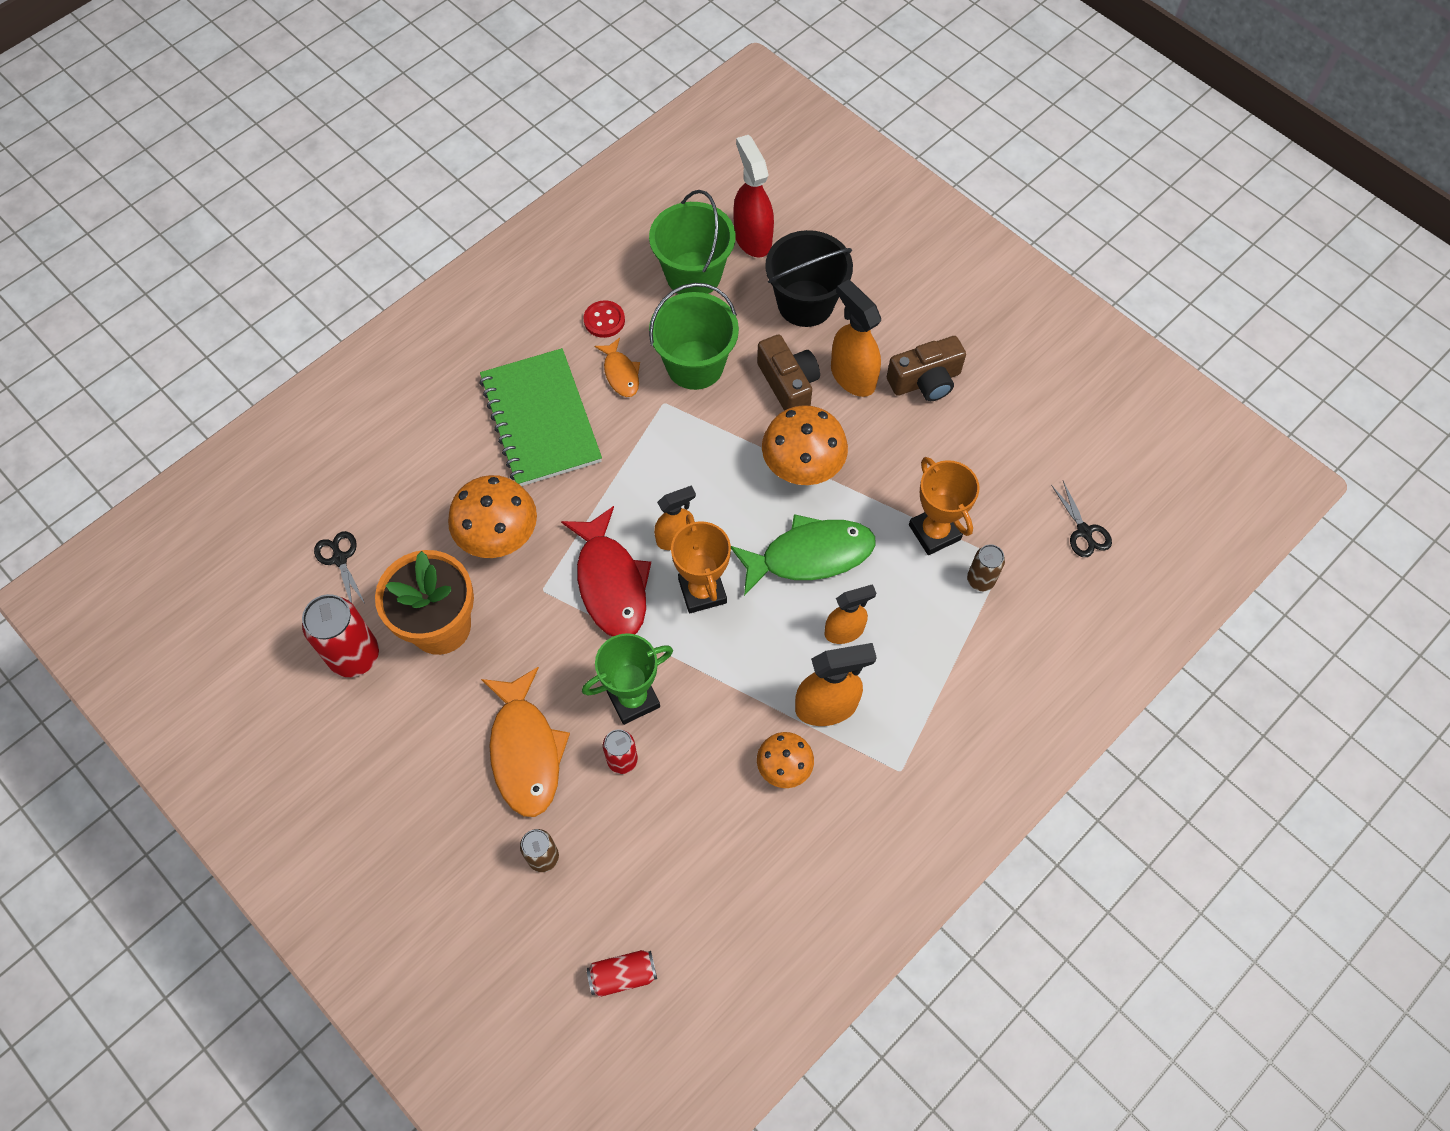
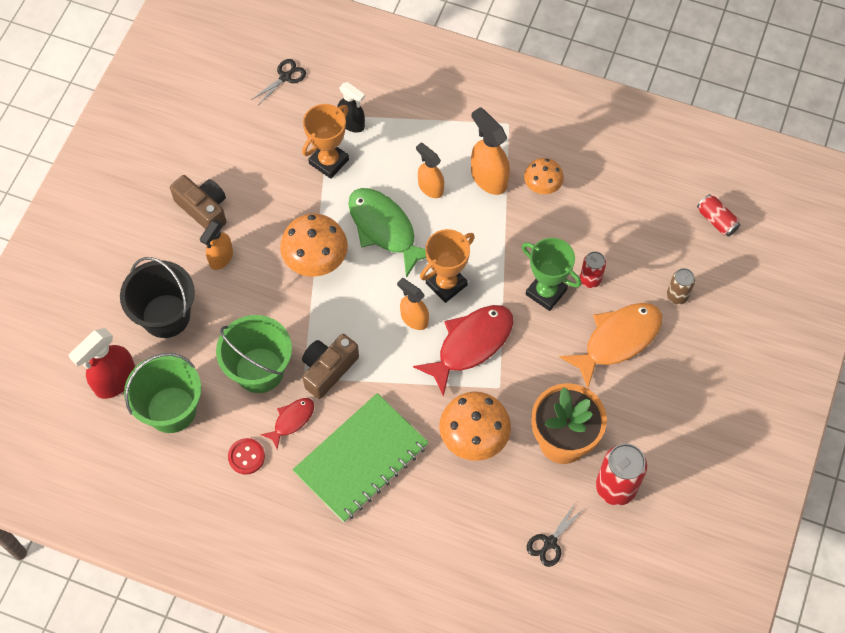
camera: 115 degrees left, 0 degrees up
(621, 373) = (292, 420): orange fish -> red fish
(788, 384) = (247, 298): brown camera -> brown camera (328, 369)
(852, 376) = (221, 258): orange spray bottle -> orange spray bottle, size x0.67
(980, 580) = (352, 123): brown can -> black spray bottle

